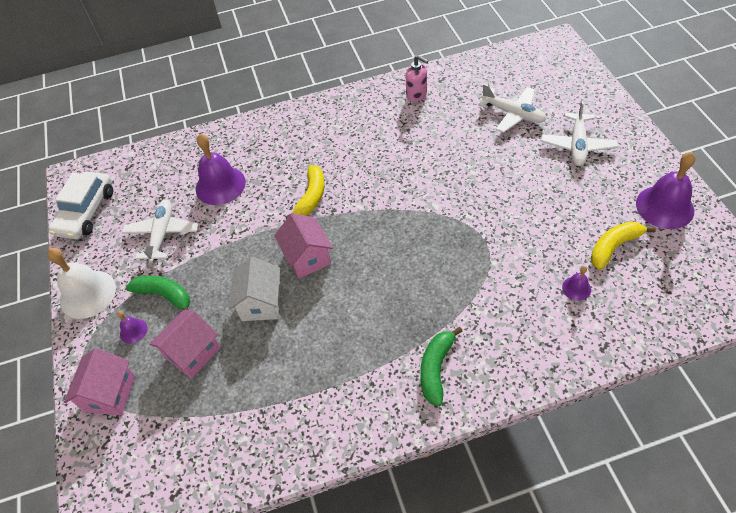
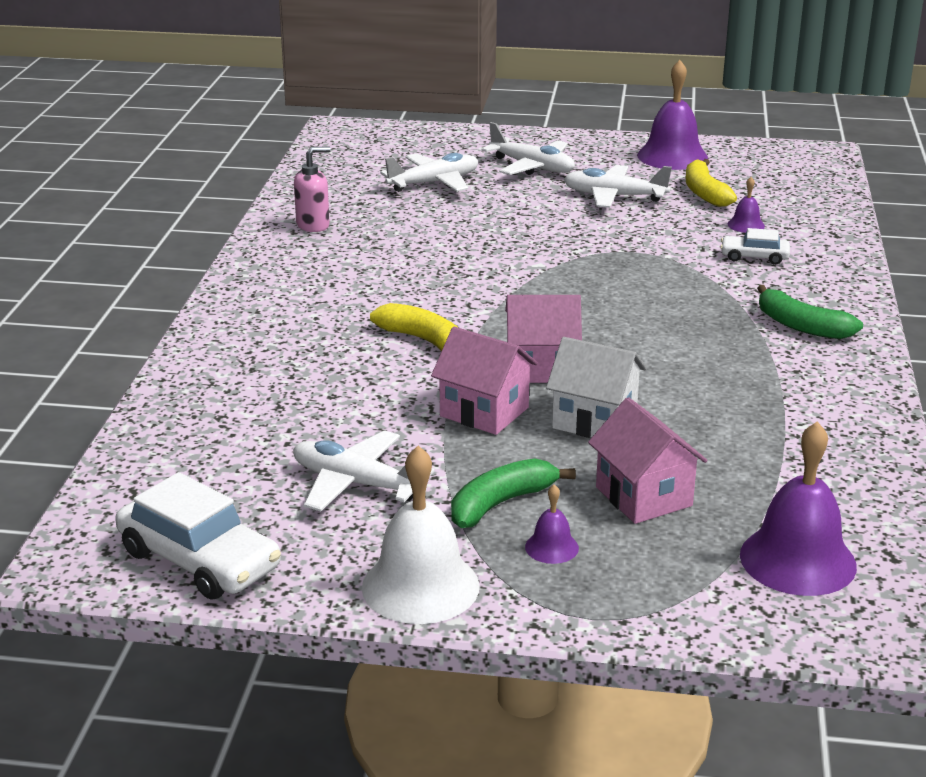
camera: 70 degrees left, 25 degrees down
(110, 393) = (667, 591): pink house -> pink house (484, 412)
(220, 185) = (304, 408): purple bell -> purple bell (797, 560)
(526, 309) = (754, 257): none -> white car
(565, 202) = (614, 196): none -> white plane

